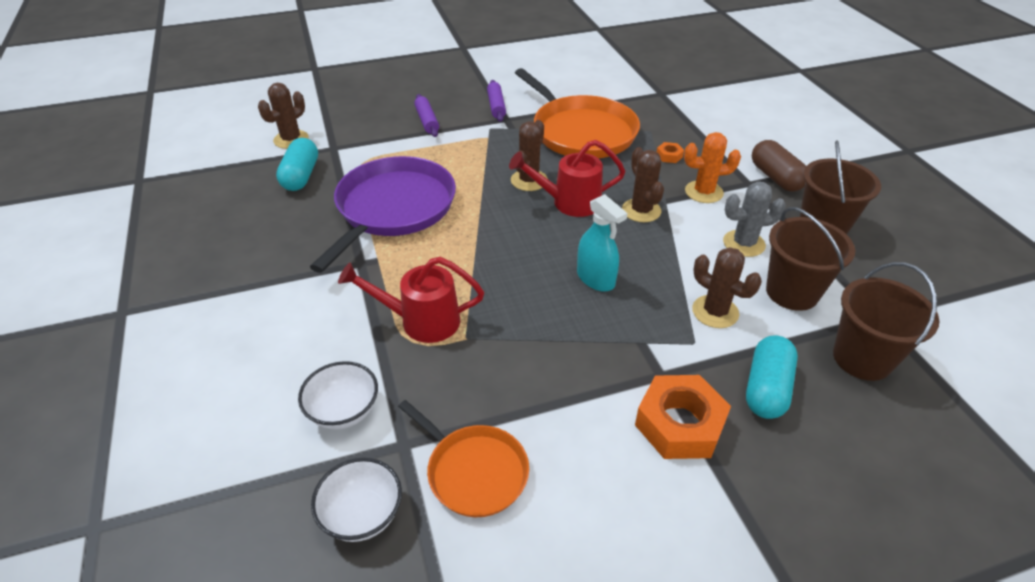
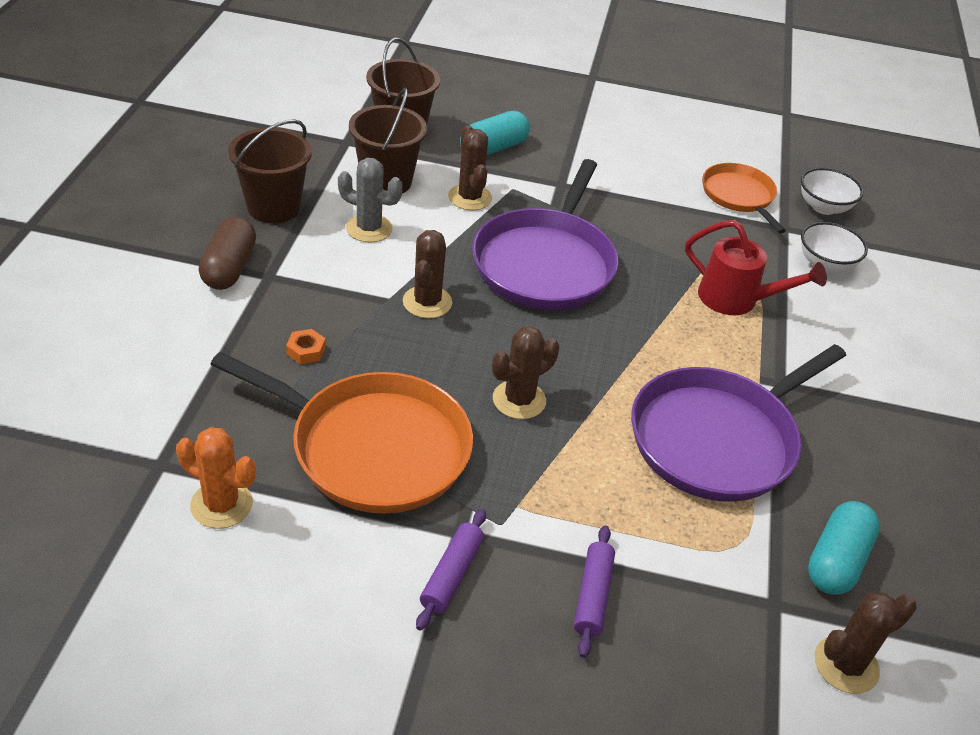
camera: 155 degrees left, 0 degrees up
(569, 202) = (497, 348): red watering can -> none
(581, 131) = (372, 447): orange pan -> orange pan turned 120 degrees clockwise
(595, 279) = (545, 263): turquoise spray bottle -> purple pan
(679, 424) = (577, 159): orange nut -> none
(704, 192) = (332, 290): orange cactus -> orange cactus (221, 505)

